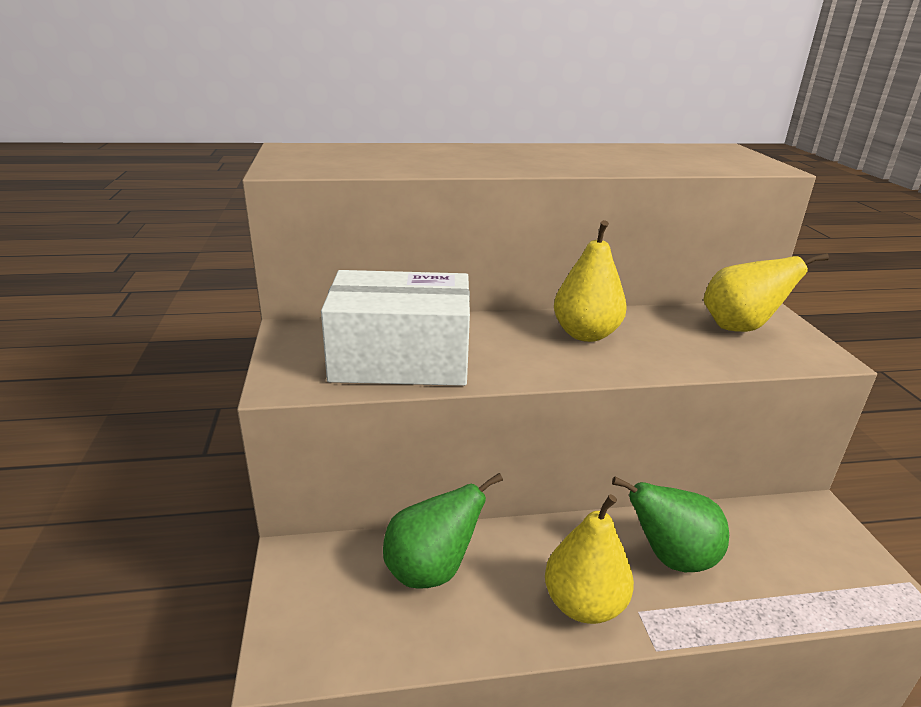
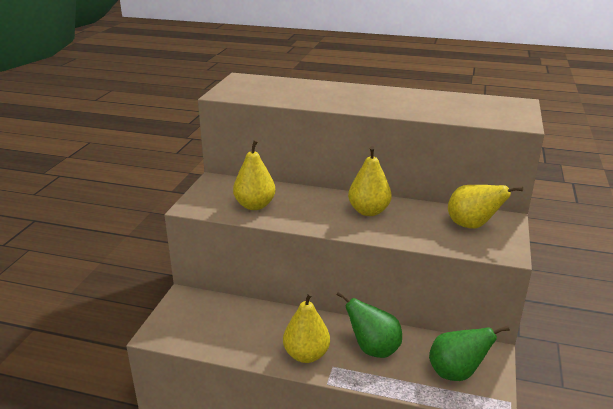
camera: 25 degrees right, 0 degrees up
(400, 359) = (255, 205): white box -> yellow pear
(431, 570) = (242, 319): green pear -> green pear (456, 373)

